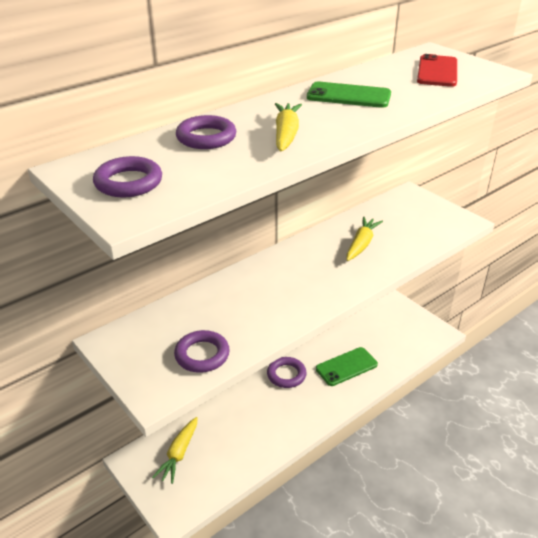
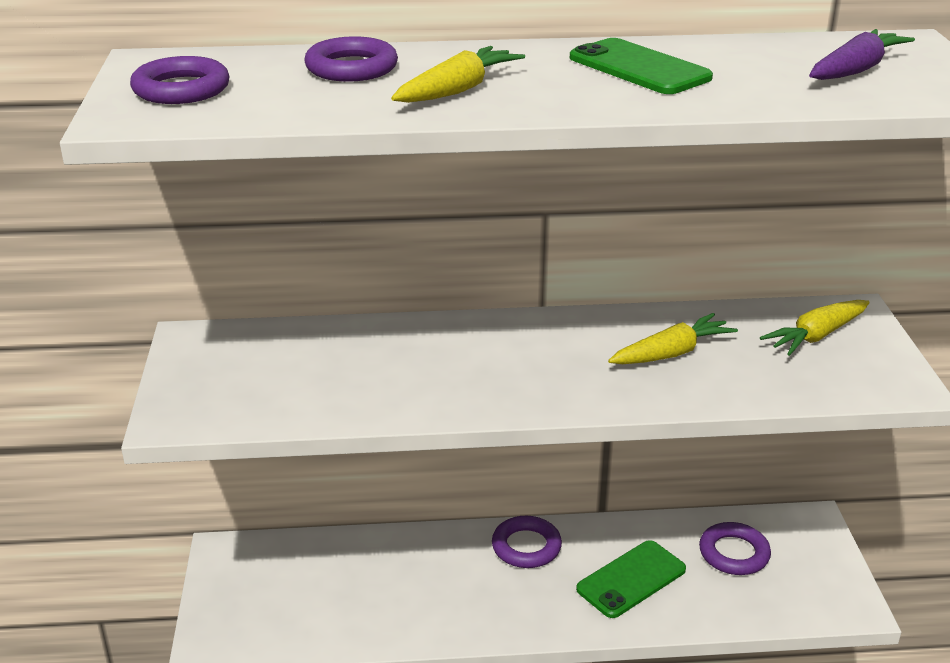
camera: 35 degrees right, 5 degrees down
(179, 454) = (285, 574): yellow carrot -> yellow carrot (816, 336)
(202, 355) = (277, 399): purple ring -> purple ring (734, 553)
(346, 366) = (631, 579): green phone -> green phone turned 45 degrees counterclockwise
(437, 71) = (856, 70): red phone -> purple carrot

